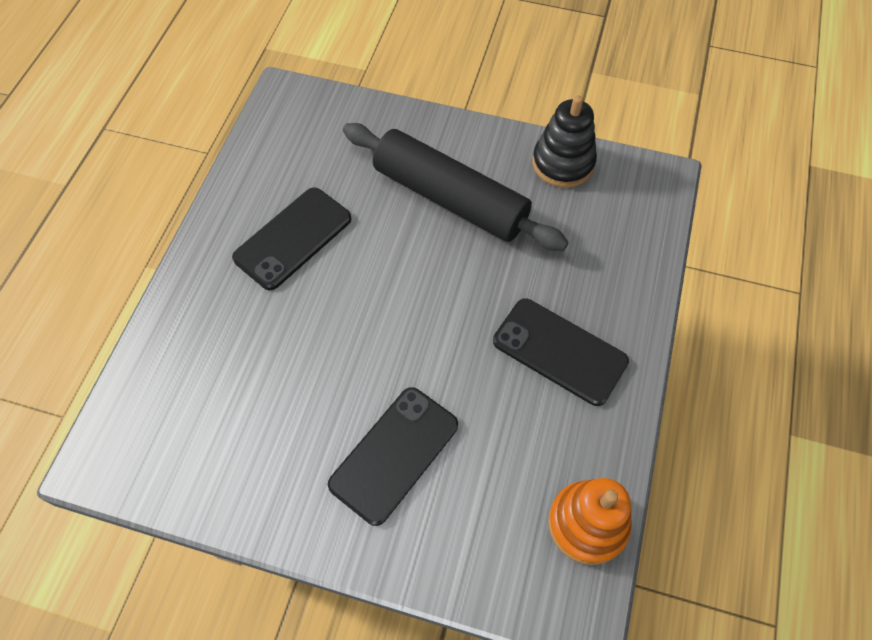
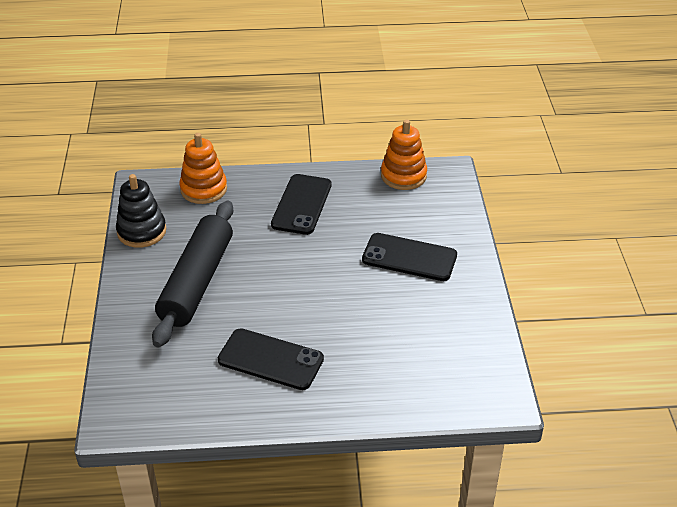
camera: 110 degrees left, 20 degrees down
(630, 243) = (203, 189): none -> orange stacking toy

